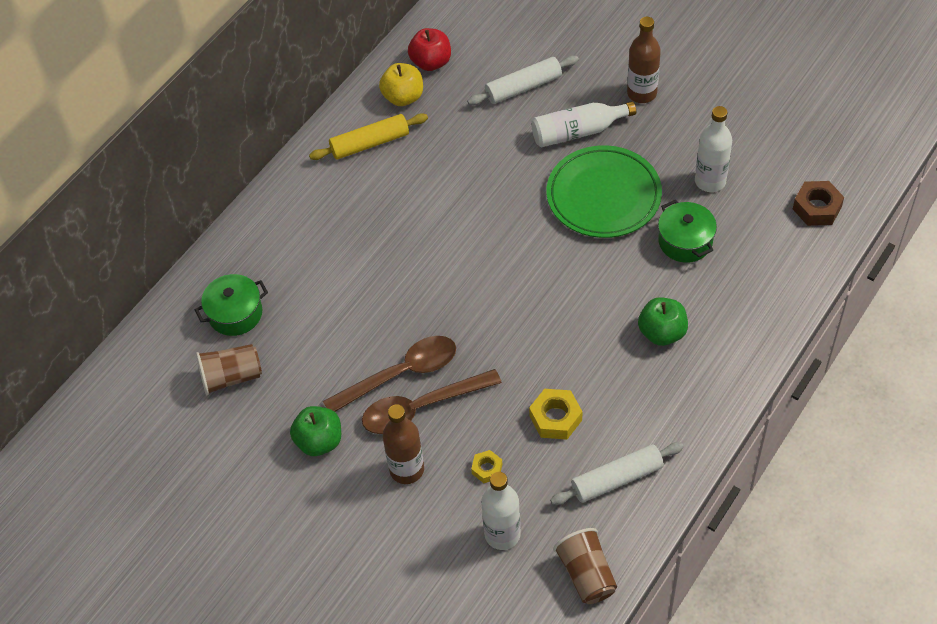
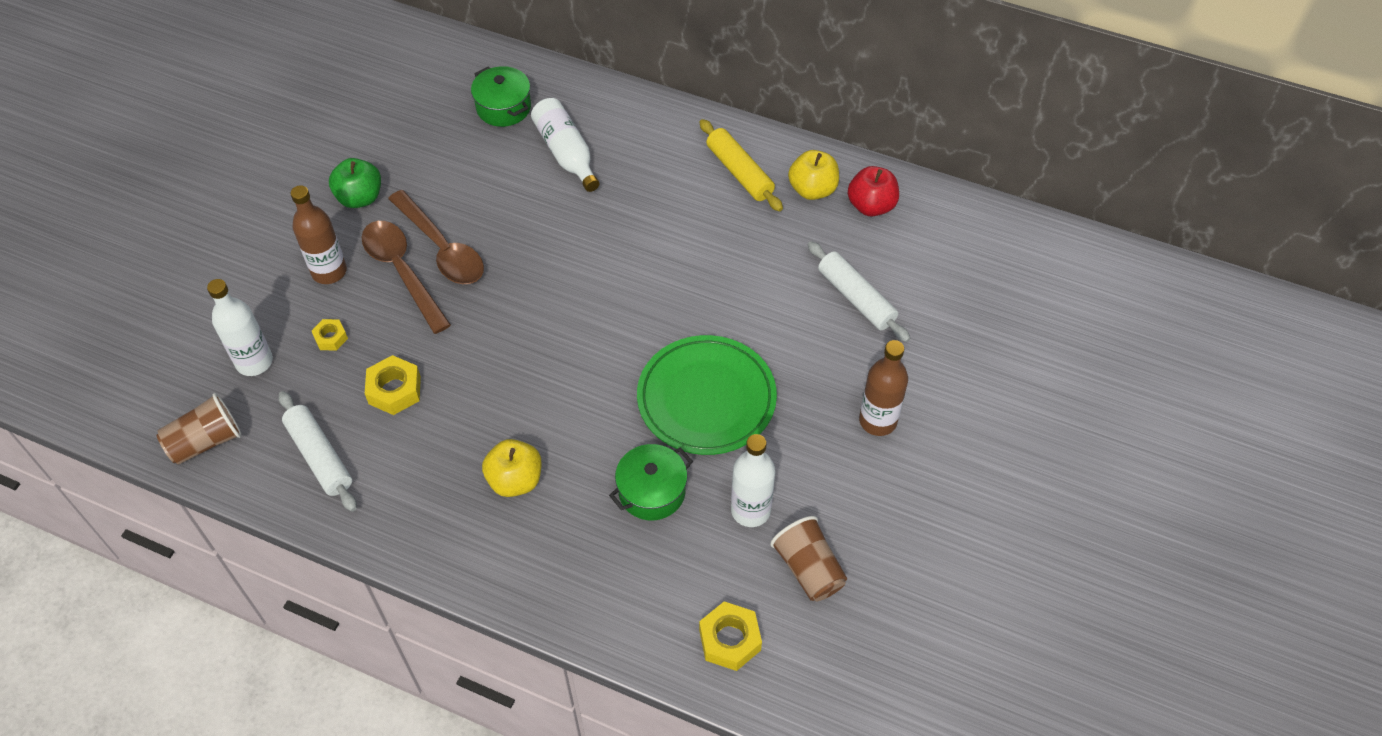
camera: 75 degrees right, 0 degrees up
(231, 377) = (429, 119): brown cup -> brown cup (808, 569)
(578, 132) = (799, 361): white bottle -> white bottle (566, 153)
(662, 333) = (515, 480): green apple -> yellow apple
(817, 208) = (729, 640): brown nut -> yellow nut

